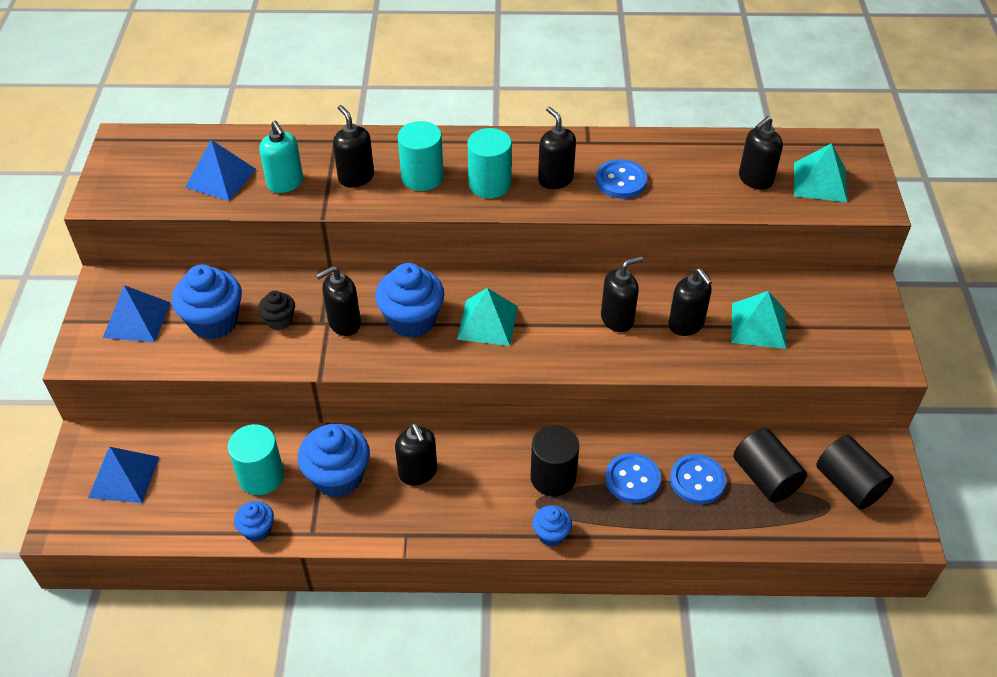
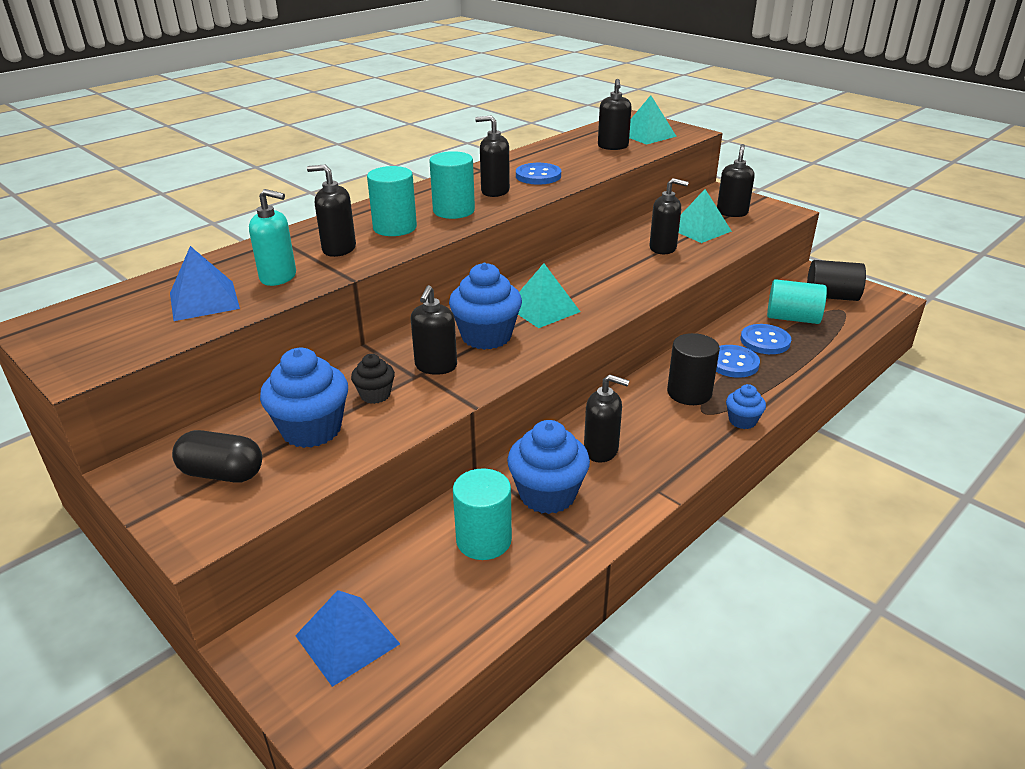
camera: 45 degrees left, 15 degrees down
(137, 320) = (222, 474): blue pyramid -> black capsule
(257, 530) = (542, 576): blue cupcake -> none
(617, 319) = (621, 265): black soap dispenser -> black soap dispenser (732, 212)
(765, 478) = (792, 318): black cylinder -> turquoise cylinder

